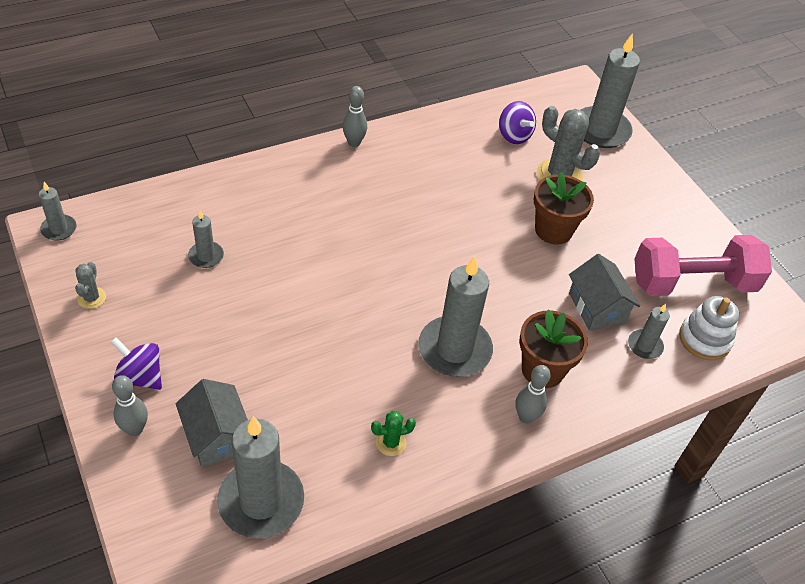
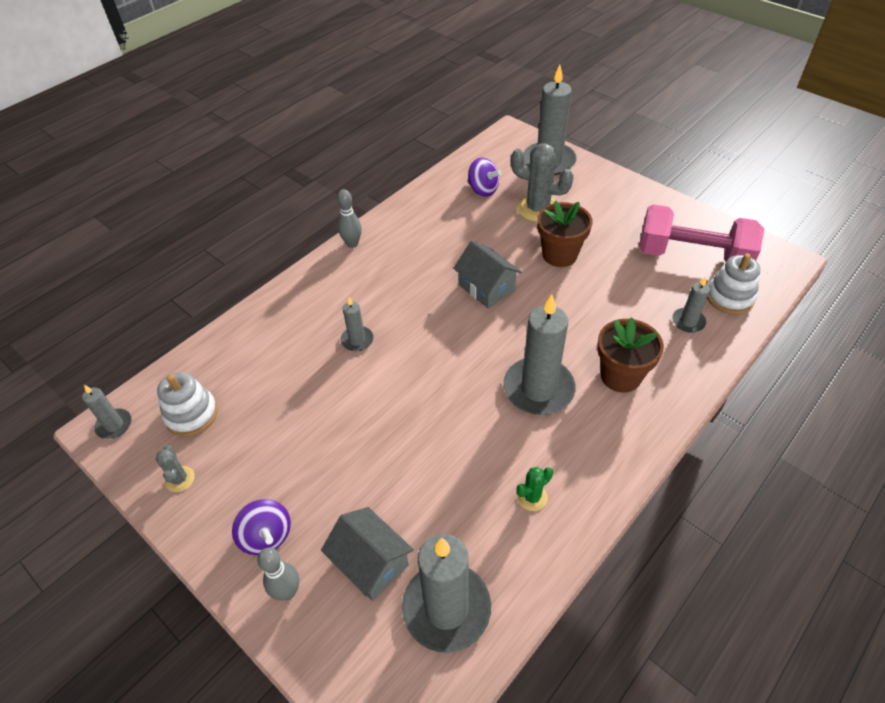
camera: 15 degrees left, 0 degrees up
(128, 246) = (191, 414): none -> white stacking toy
(140, 376) = (266, 536): purple spinning top -> purple spinning top turned 135 degrees counterclockwise
(206, 256) = (271, 394): grey candle -> grey candle (357, 340)
(526, 417) = (631, 423): grey bowling pin -> none
(597, 307) = (632, 305): grey house -> grey house (486, 288)
(692, 283) = (692, 256): pink dumbbell -> pink dumbbell turned 45 degrees clockwise

